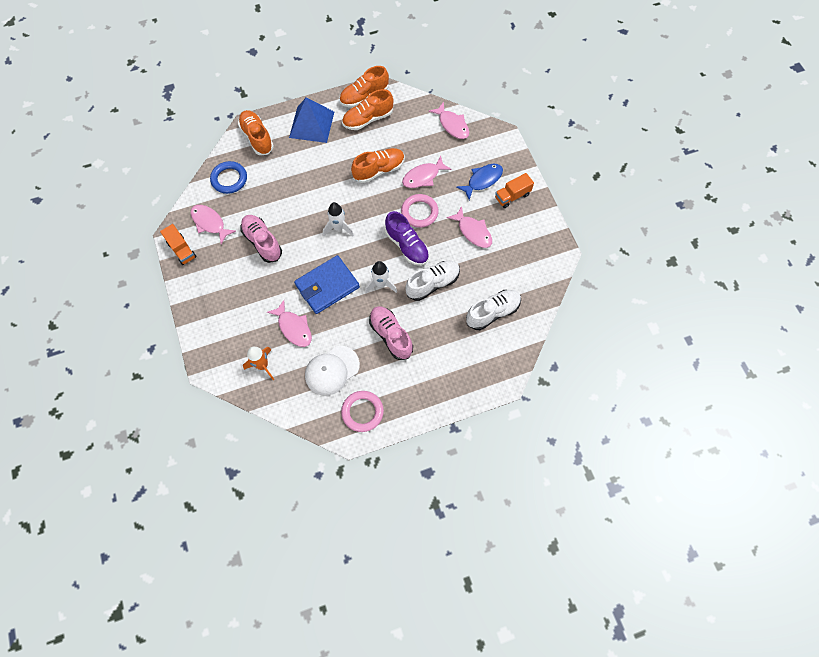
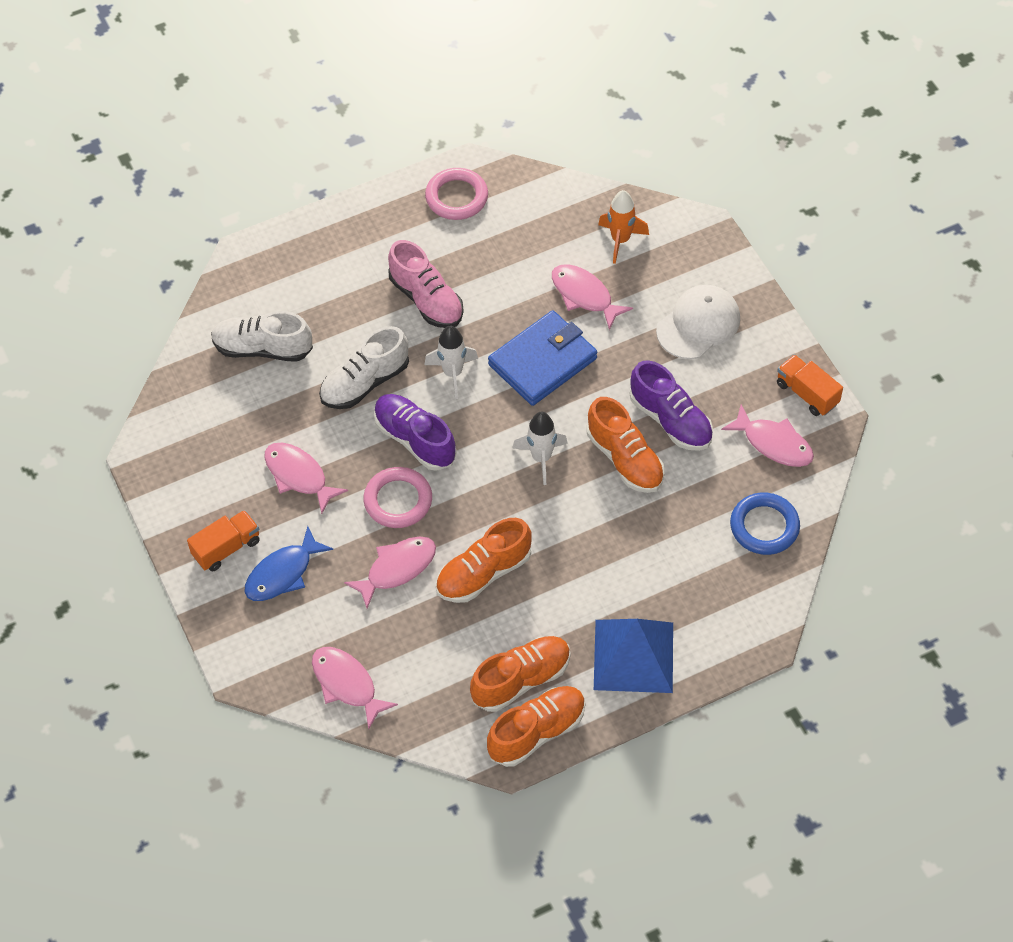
camera: 175 degrees right, 10 degrees down
(257, 138) = (735, 615): orange shoe -> orange shoe (625, 459)
(262, 242) = (670, 420): pink shoe -> purple shoe
(332, 370) = (512, 244): white cap -> white cap (698, 324)
(492, 312) = (262, 348): white shoe -> white shoe turned 45 degrees clockwise

